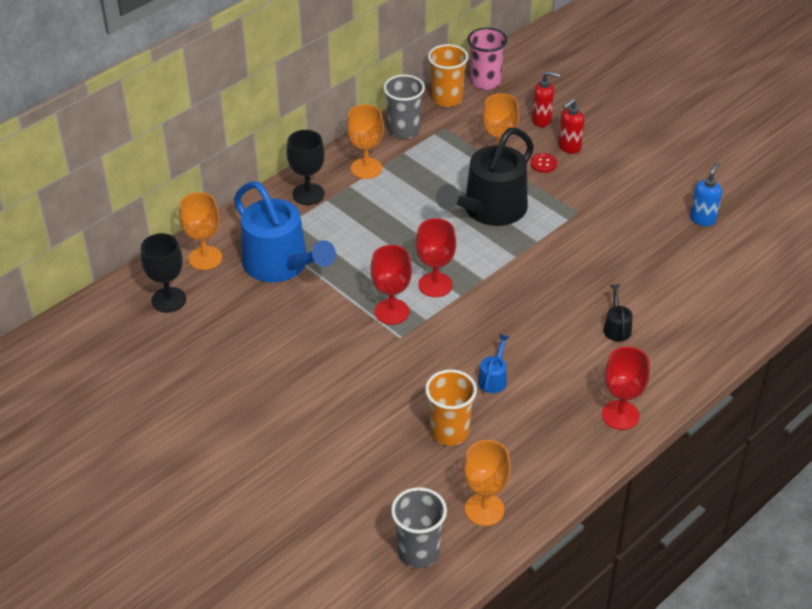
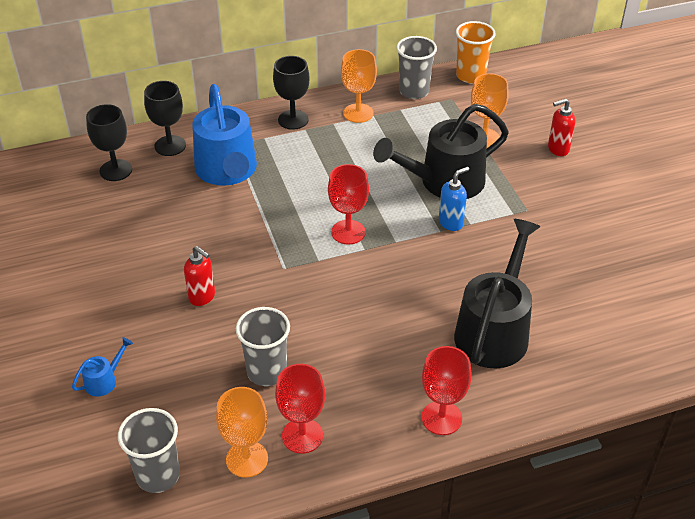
camera: 25 degrees right, 0 degrees up
(205, 258) = (170, 146): orange goblet -> black goblet
(391, 312) = (292, 243): red goblet -> red goblet (302, 436)
(449, 432) = (267, 371): orange cup -> grey cup
(485, 82) = (516, 71): pink cup -> none
(493, 378) = (342, 336): blue watering can -> blue watering can (104, 380)
(542, 120) = (547, 118): red soap dispenser -> red soap dispenser (202, 297)
(543, 164) = (523, 156): red button -> none
(616, 328) = (494, 330): black watering can -> black watering can, size x2.45
(703, 219) = (651, 255): blue soap dispenser -> blue soap dispenser (451, 223)

